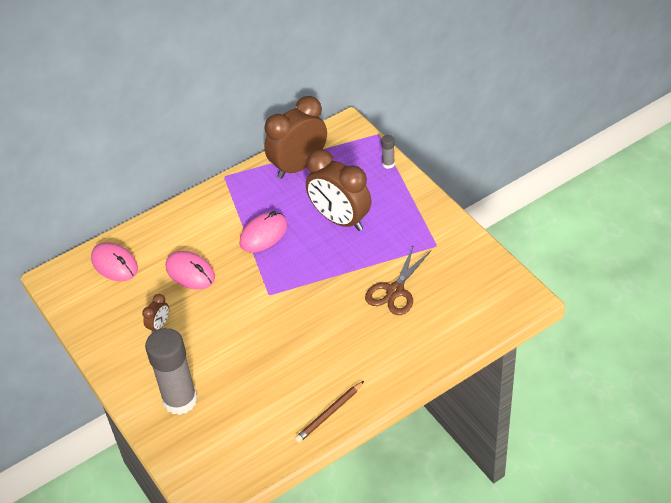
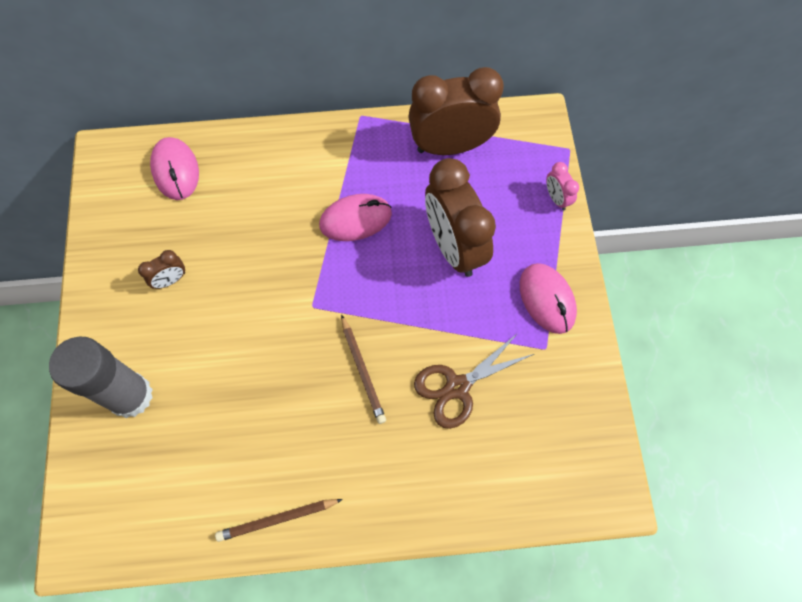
camera: 25 degrees right, 20 degrees up
(190, 272) = (246, 227): pink mouse -> pink mouse (547, 299)
(328, 312) = (362, 371): none -> brown pencil
(388, 164) = (556, 198): grey glue stick -> pink clock

